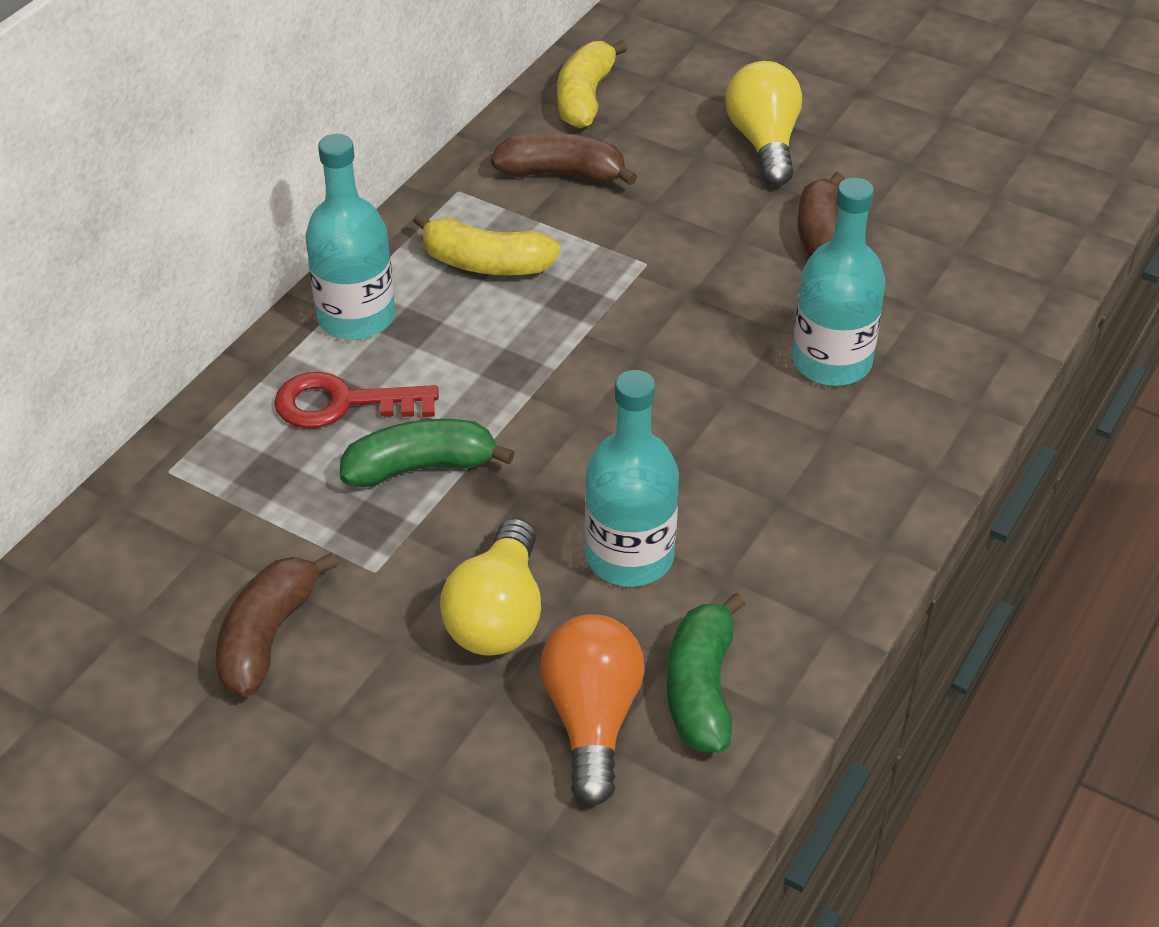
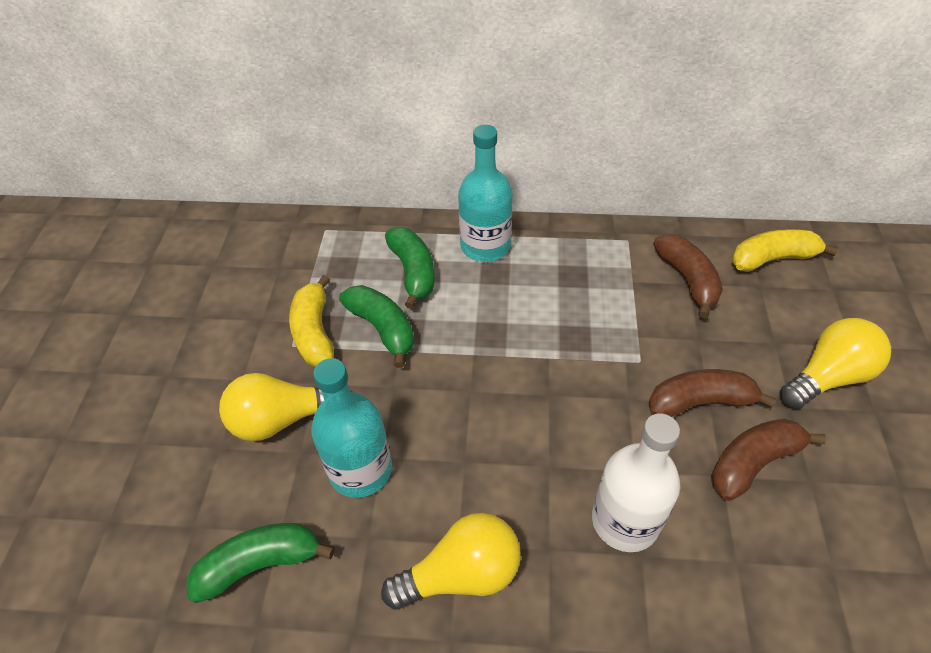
camera: 65 degrees right, 5 degrees up
(268, 636) = (225, 322): brown banana -> brown banana (700, 402)
(342, 403) = (413, 272): red key -> green banana
(486, 263) = (573, 281): yellow banana -> yellow banana (314, 332)
(592, 720) = (213, 508): orange light bulb -> none
(817, 511) = (461, 574): none -> yellow light bulb
(831, 362) = (625, 520): turquoise bottle -> white bottle

